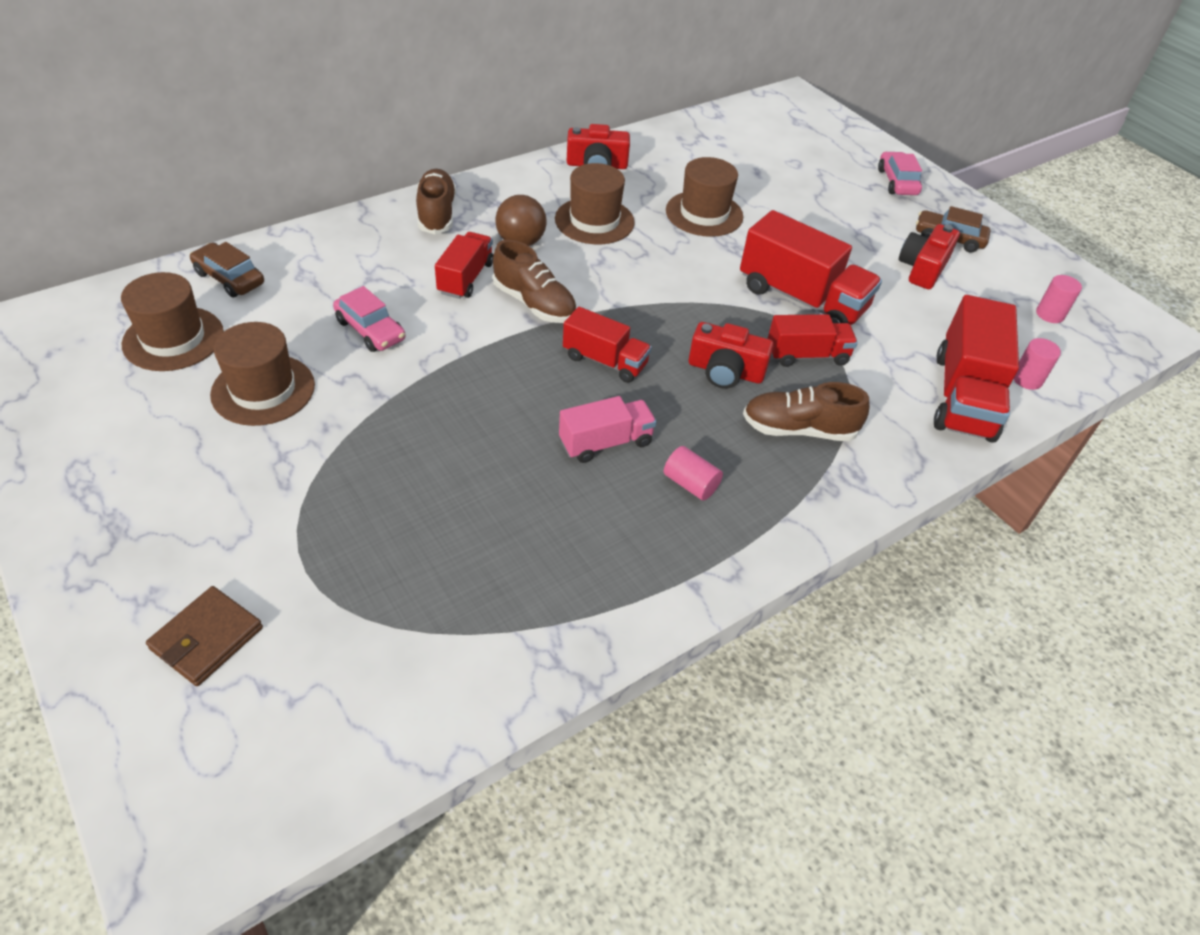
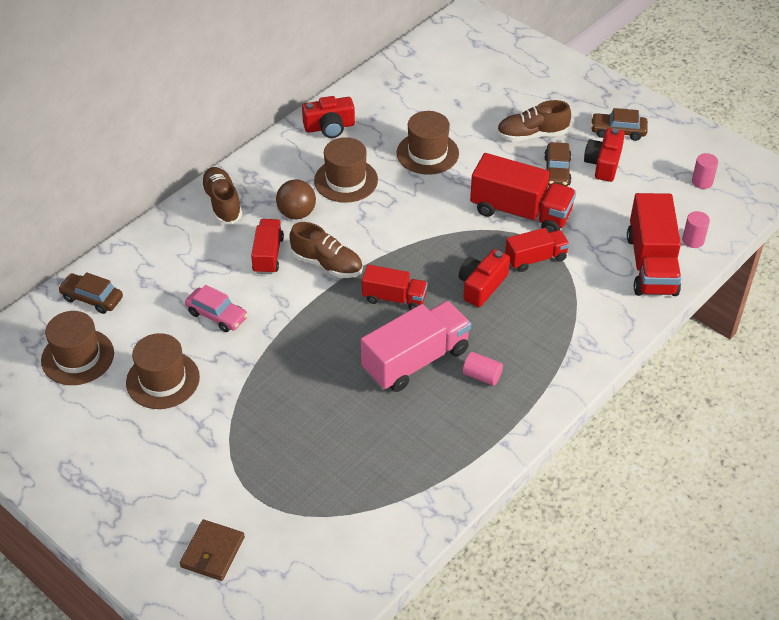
camera: 10 degrees left, 0 degrees up
(606, 442) = (416, 360): pink truck -> pink truck, size x1.68
(725, 371) = (481, 285): red camera -> red camera turned 120 degrees clockwise
(798, 429) = (544, 318): brown shoe -> brown shoe (532, 135)
(860, 264) = (557, 171): none -> brown car
(897, 182) = (568, 86): pink car -> none

